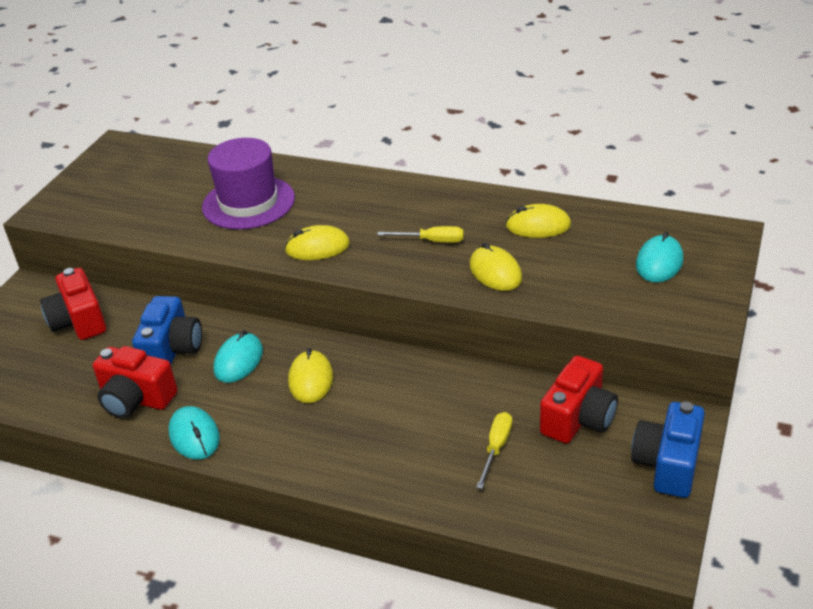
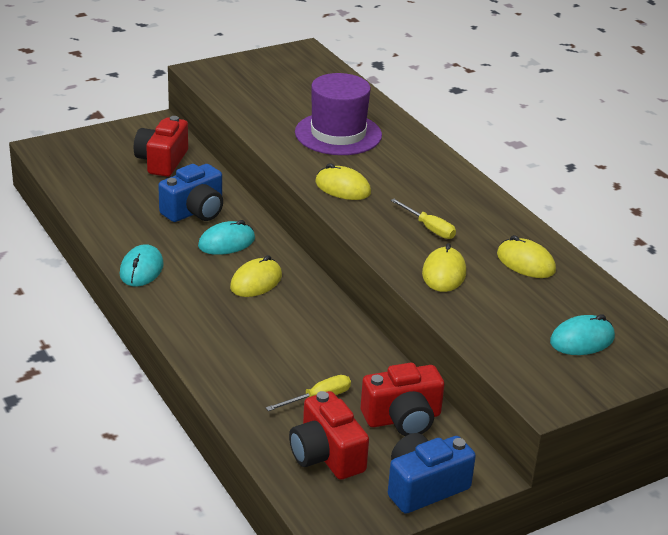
camera: 35 degrees right, 5 degrees down
(136, 399) = (136, 227): red camera -> red camera (326, 455)

